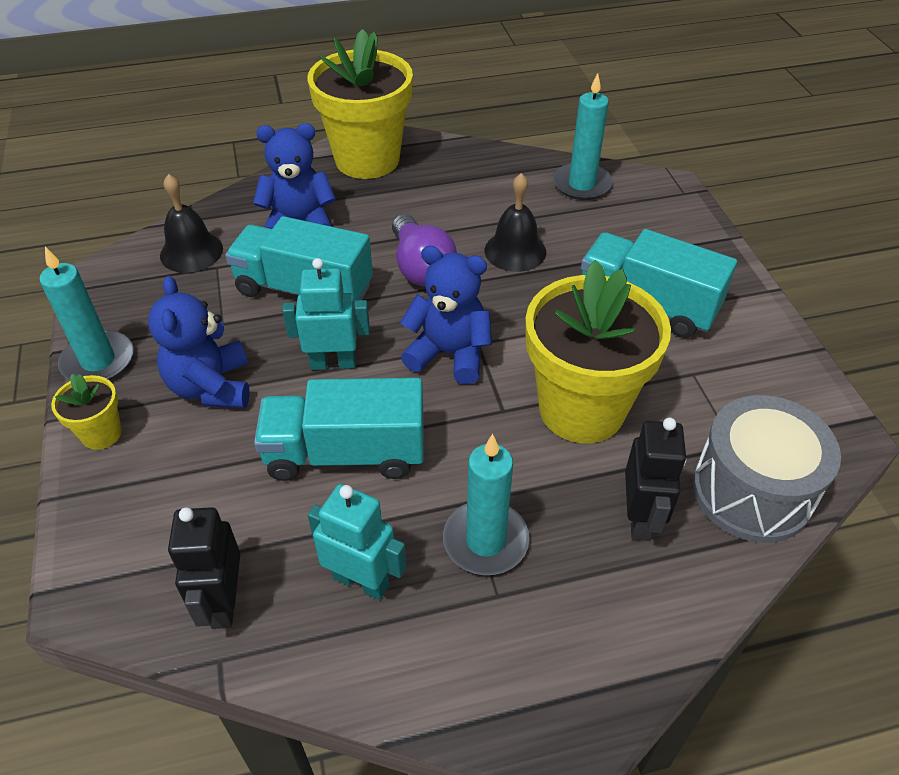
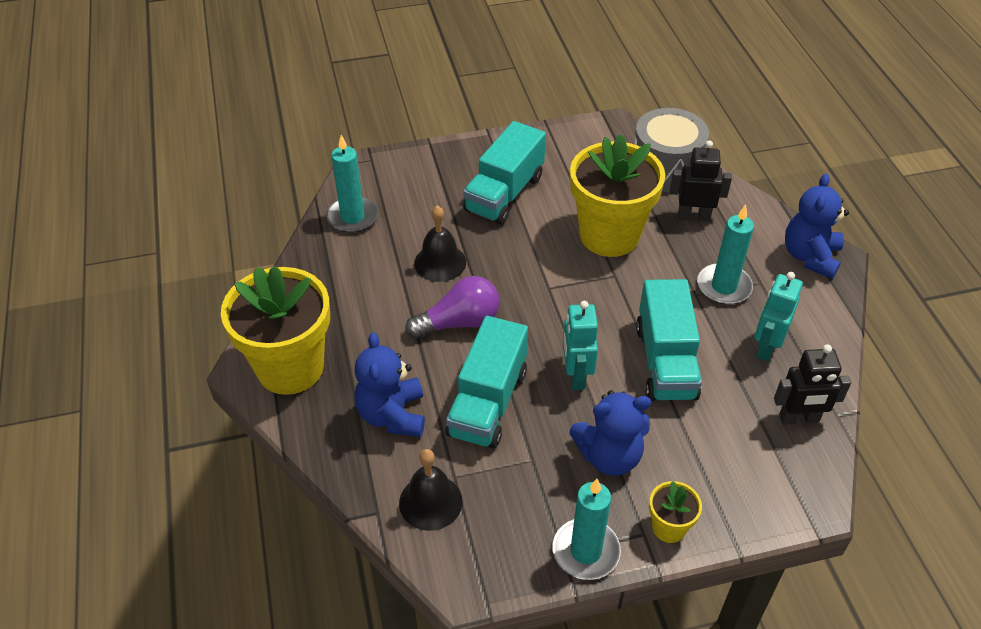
camera: 90 degrees left, 0 degrees up
(449, 354) = (561, 304): blue teddy bear -> blue teddy bear (810, 256)

